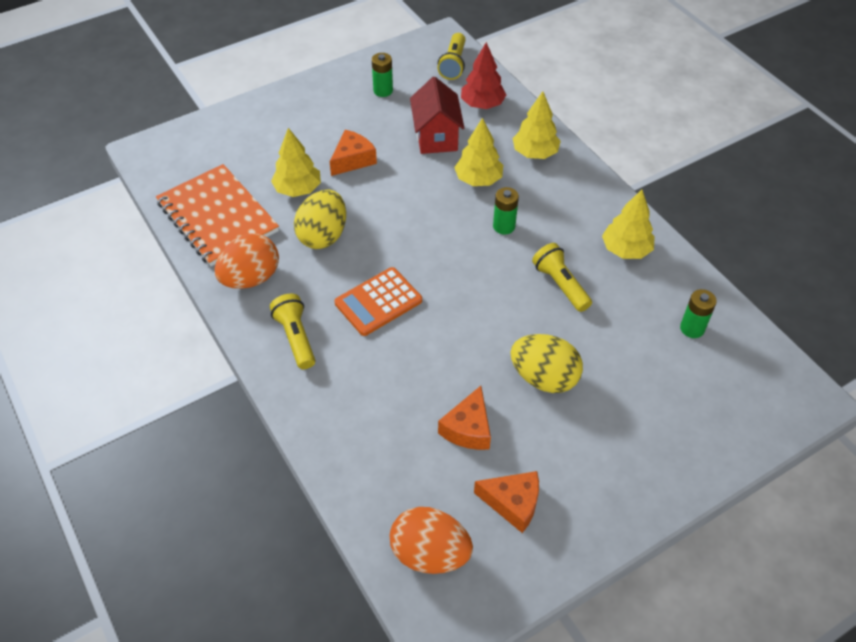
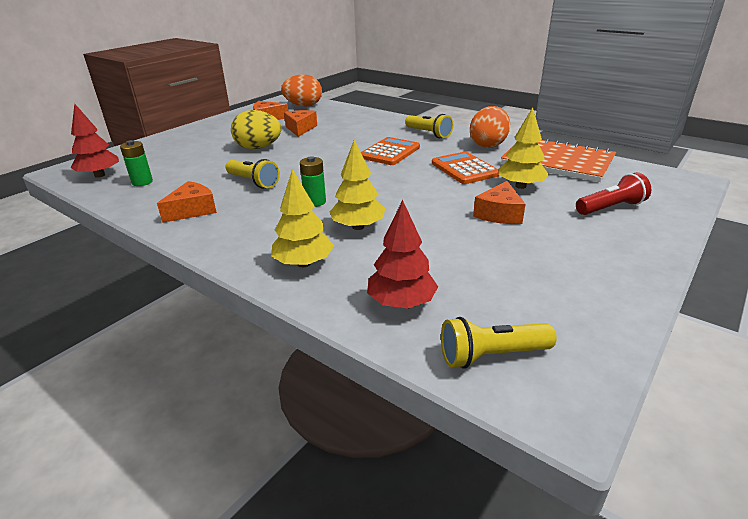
camera: 160 degrees right, 20 degrees down
(258, 139) = (610, 208): none -> red flashlight
(323, 236) = (464, 169): yellow egg -> orange calculator
(383, 91) = (550, 285): green battery -> none
(436, 137) = (432, 251): red house -> none
(453, 64) = (491, 355): yellow flashlight -> yellow flashlight turned 90 degrees counterclockwise
(626, 250) = (192, 210): yellow tree -> orange cheese
(752, 366) = (100, 175): none -> red tree

